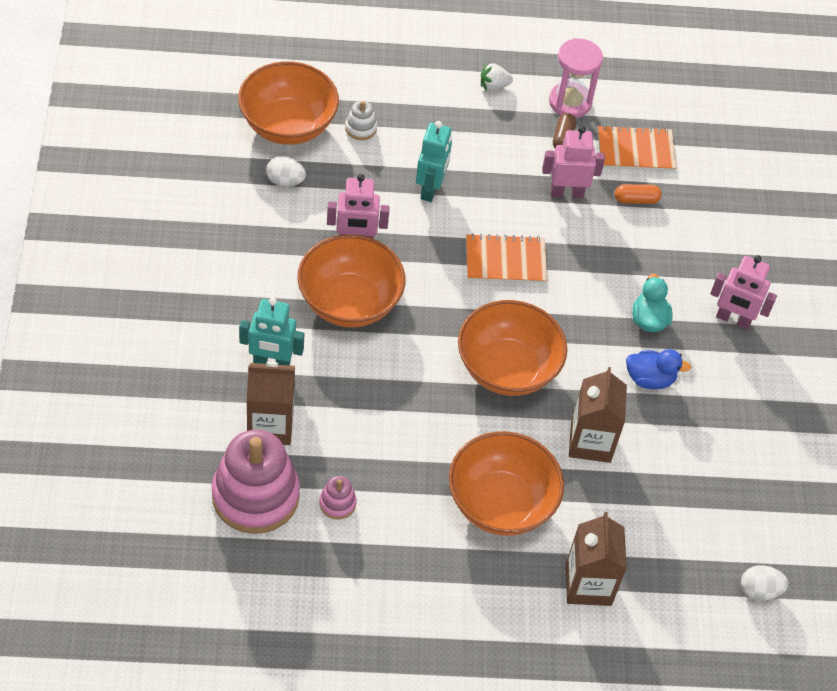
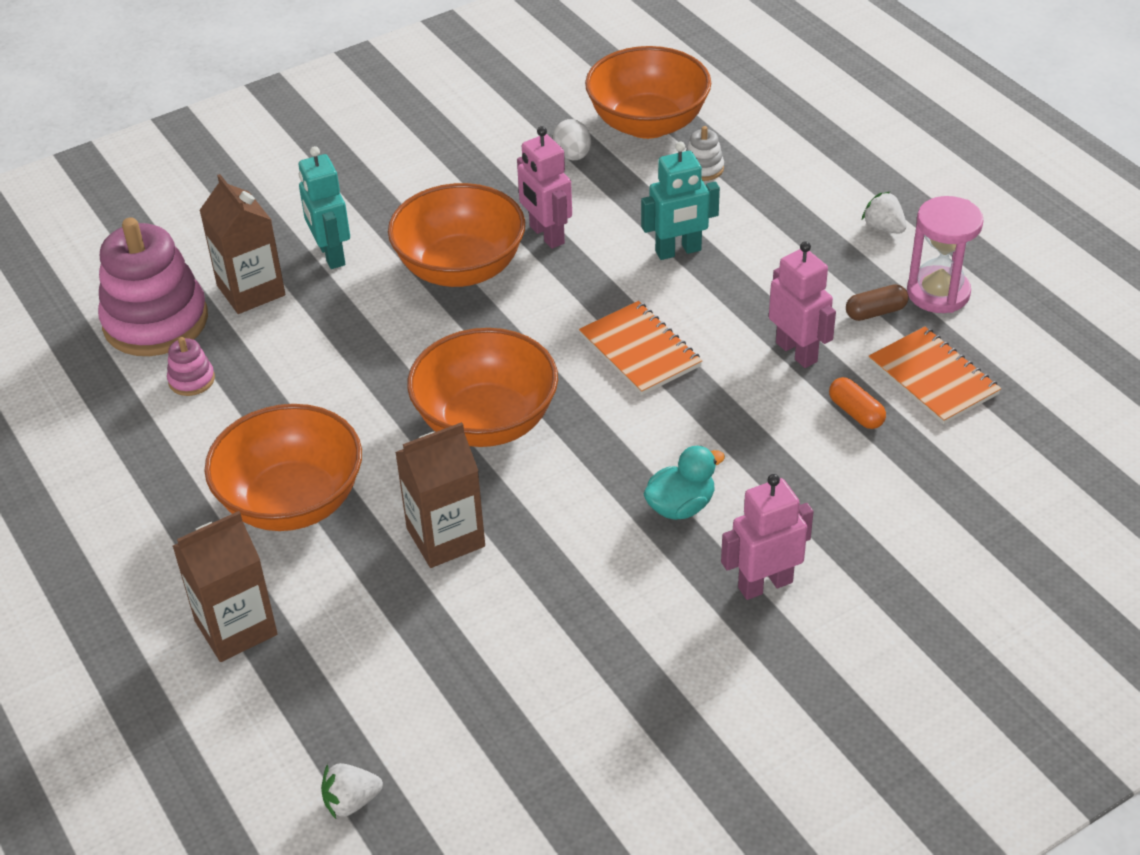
camera: 65 degrees right, 10 degrees down
(649, 379) = (590, 548): blue duck -> none
(733, 319) = (765, 584): pink robot -> pink robot turned 75 degrees clockwise
(759, 590) = (351, 801): white egg -> white strawberry

